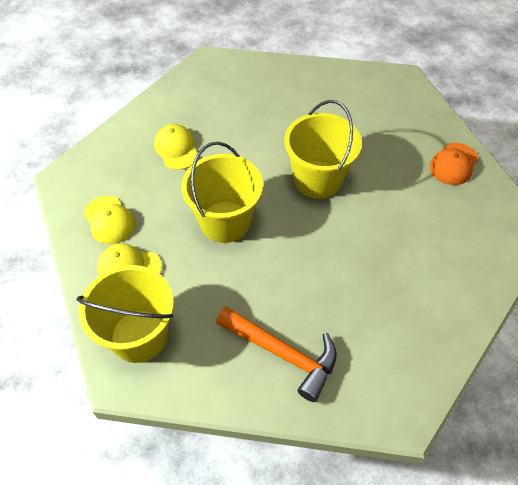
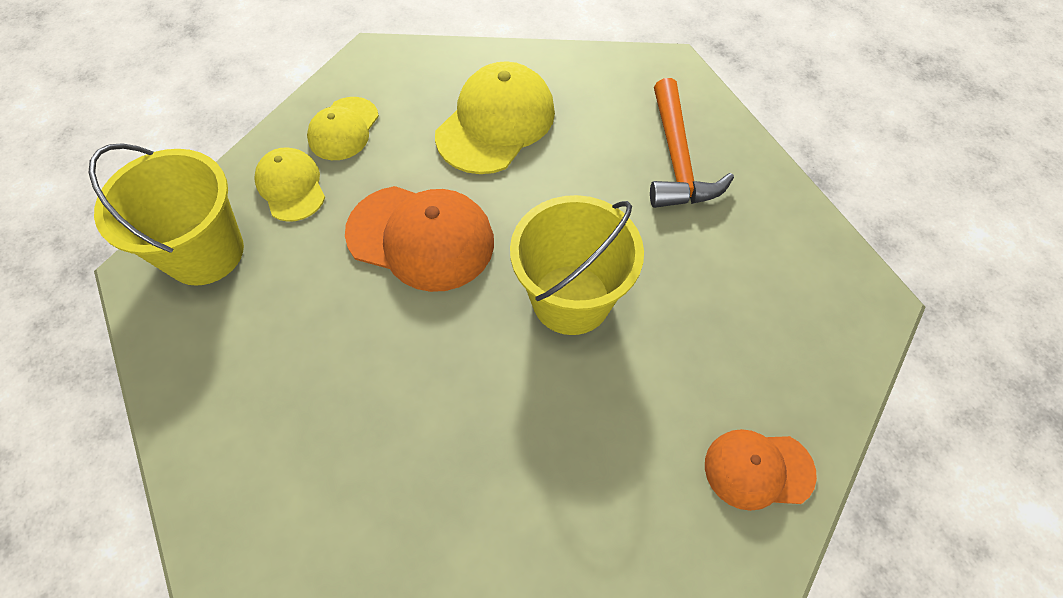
camera: 55 degrees right, 5 degrees up
(176, 149) = (496, 123): yellow cap -> yellow cap, size x1.66
(225, 222) = (421, 238): yellow bucket -> orange cap
(283, 354) = (260, 418): orange hammer -> orange hammer (677, 160)

